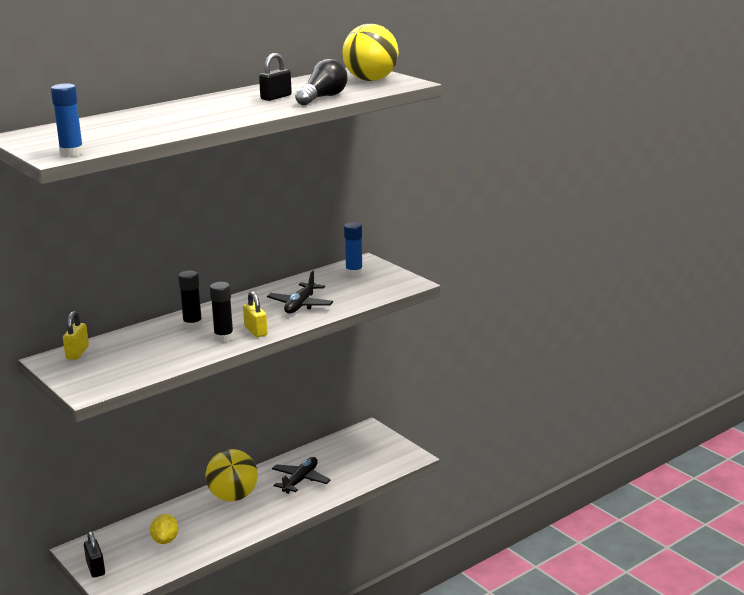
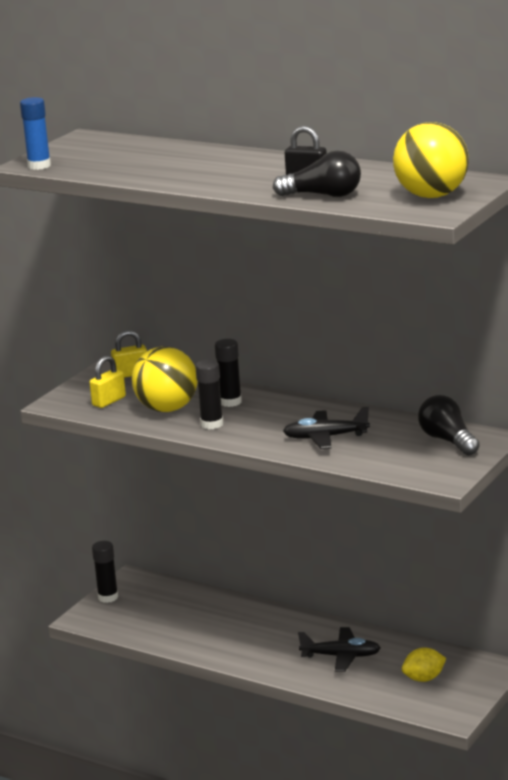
camera: 70 degrees right, 0 degrees up
(95, 568) = (108, 597): black padlock -> black glue stick
(165, 540) = (175, 616): yellow lemon -> yellow lemon (424, 679)
(233, 497) = (278, 627): yellow ball -> yellow ball (167, 409)
(256, 331) = (239, 434): yellow padlock -> yellow padlock (109, 401)
(354, 272) = (448, 440): blue glue stick -> black light bulb

